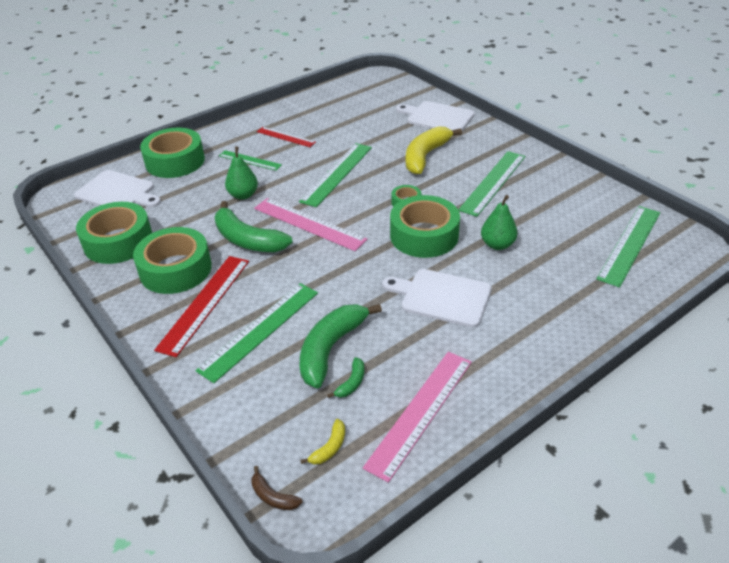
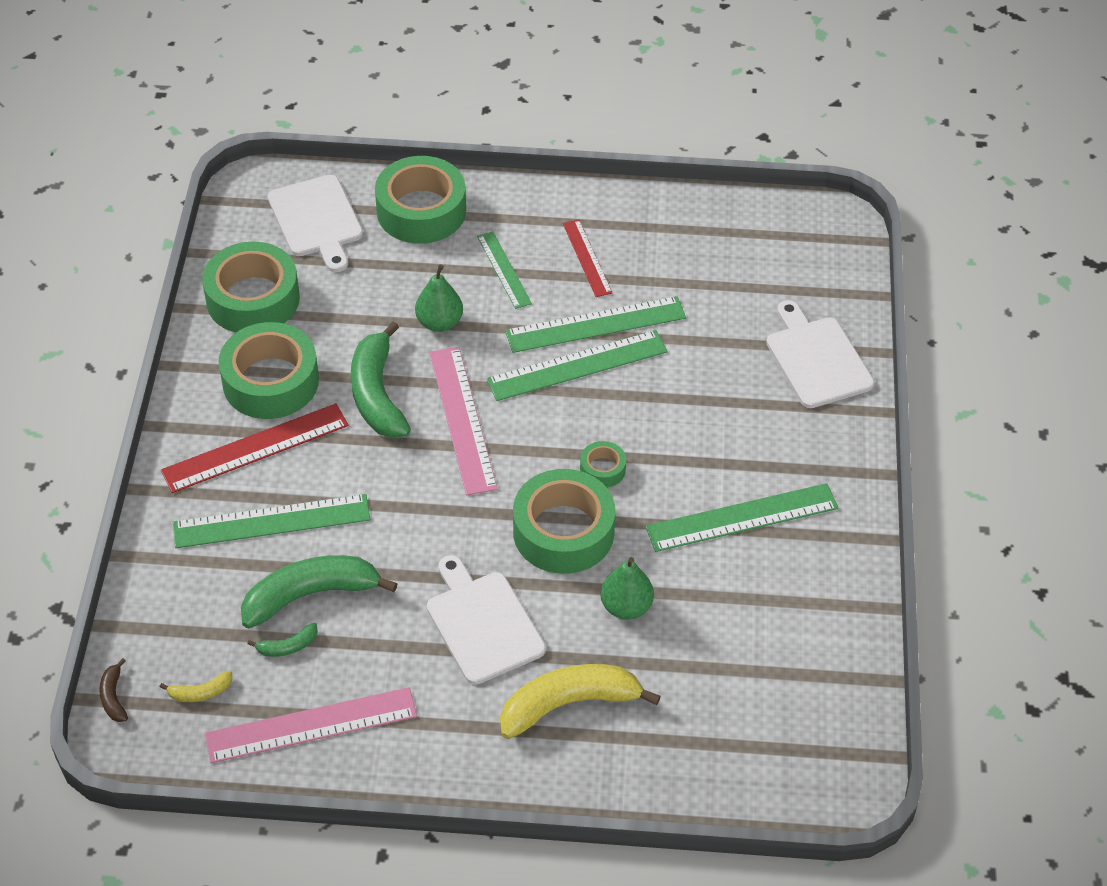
camera: 40 degrees right, 10 degrees up
(425, 156) = (715, 415): yellow banana -> yellow banana (569, 704)
(629, 244) = (774, 726): green ruler -> green ruler (595, 324)

